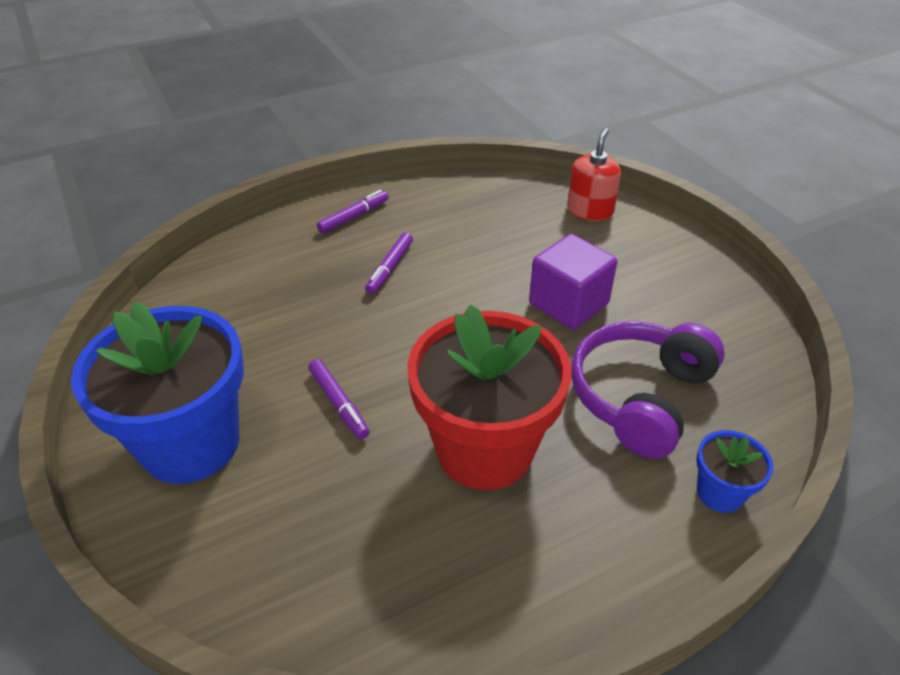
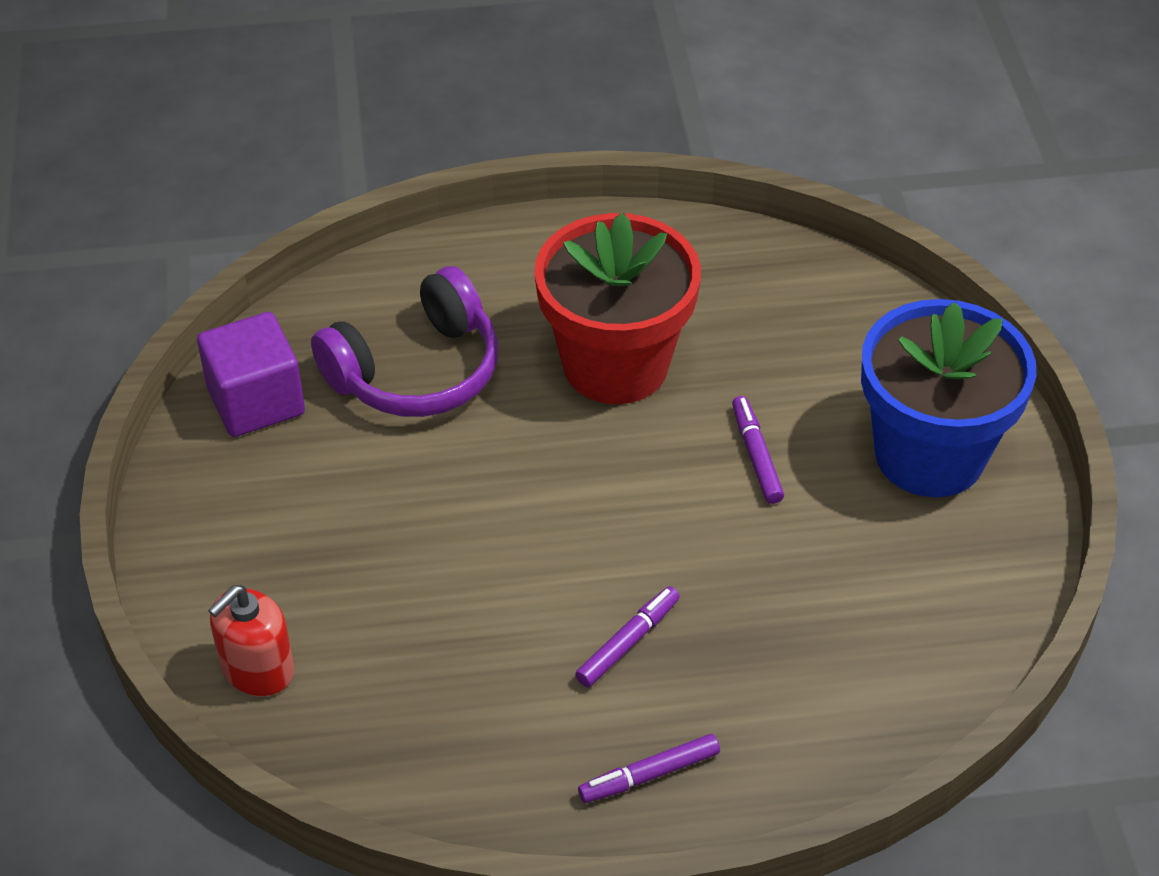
camera: 160 degrees left, 5 degrees up
(568, 304) = (412, 508): purple cube -> purple cube (256, 401)
(719, 493) = (414, 269): blue flower pot -> none

